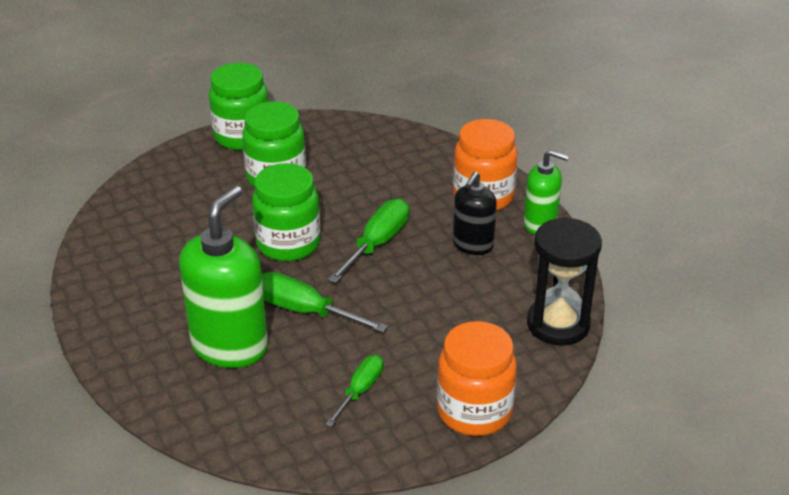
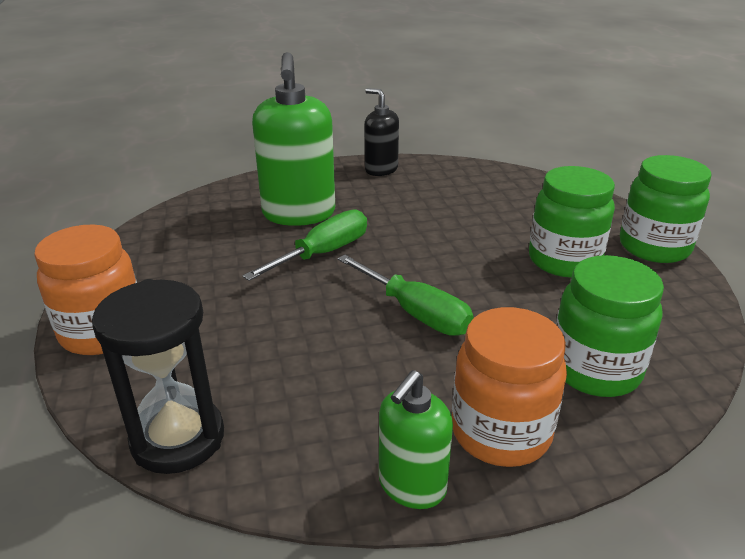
camera: 105 degrees right, 5 degrees down
(230, 346) = (299, 214): green soap dispenser -> green soap dispenser turned 45 degrees clockwise
(288, 244) = (435, 255): green jar -> green jar (595, 370)
(360, 390) = (192, 269): green screwdriver -> none
(472, 245) = (383, 393): black soap dispenser -> black soap dispenser (381, 169)

